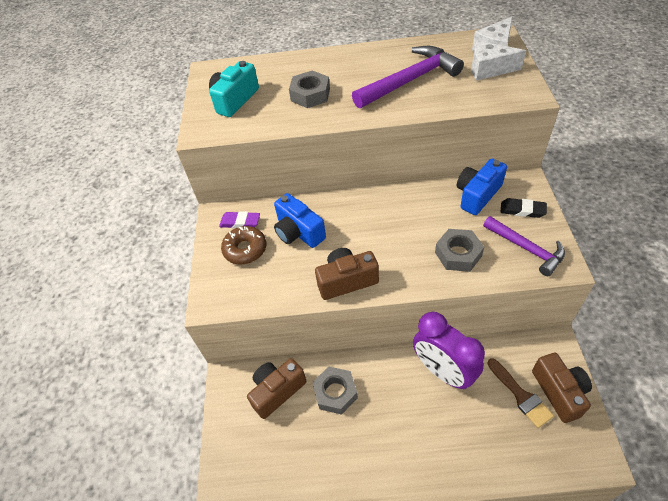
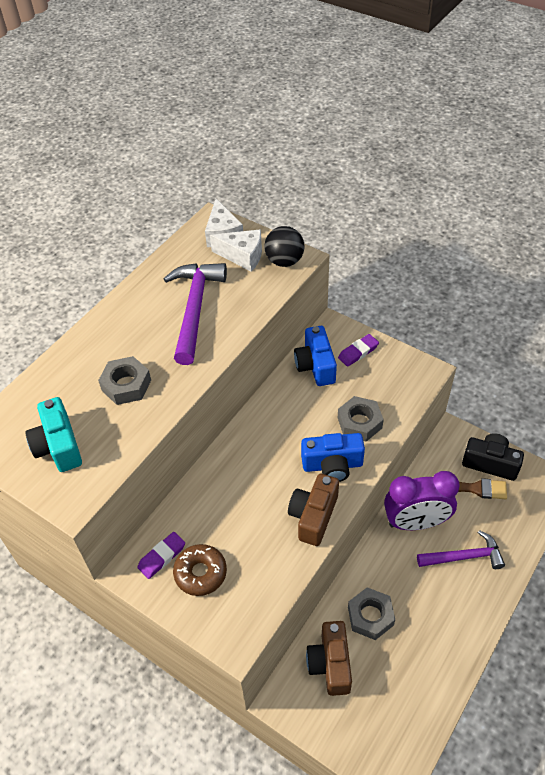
camera: 55 degrees left, 0 degrees up
(298, 232) = (224, 516): blue camera -> blue camera (332, 465)
(489, 69) = (243, 256): white cheese -> white cheese turned 120 degrees counterclockwise
(515, 90) = (284, 261): none -> black ball
(522, 210) = (358, 352): black eraser -> purple eraser
(526, 248) = (394, 379): purple hammer -> purple hammer (464, 556)
(559, 392) = (490, 463): brown camera -> black camera

